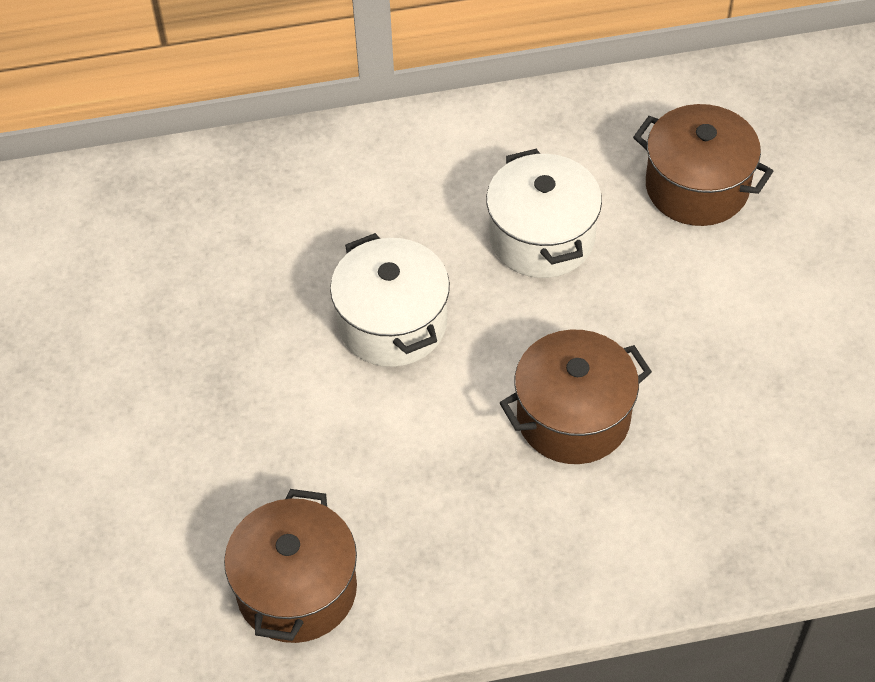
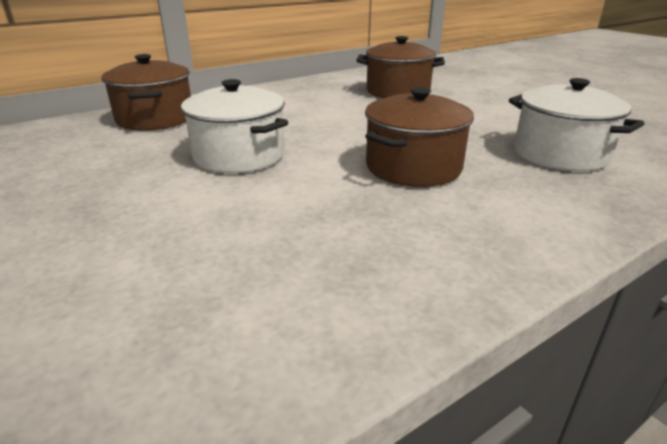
camera: 25 degrees left, 25 degrees down
(297, 589) = (220, 335): brown pot -> brown pot (155, 119)
(542, 237) = (323, 114): white pot -> white pot (560, 154)

